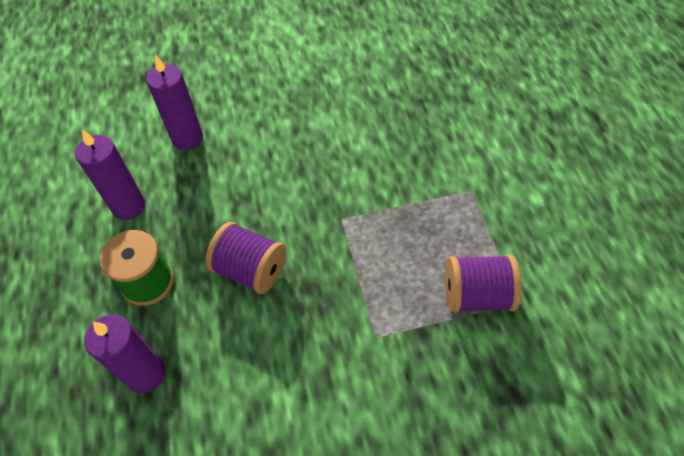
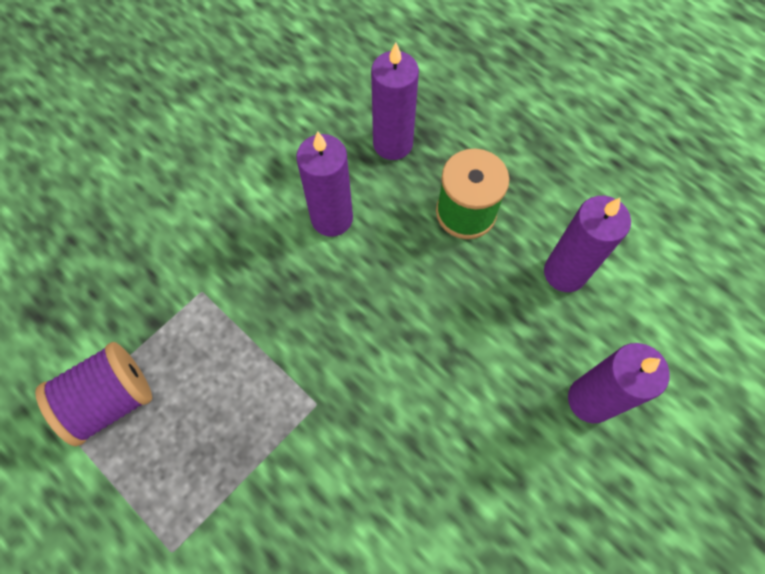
camera: 145 degrees right, 10 degrees up
(243, 337) = (332, 218): none -> purple candle
(250, 269) = (375, 283): purple spool -> none

